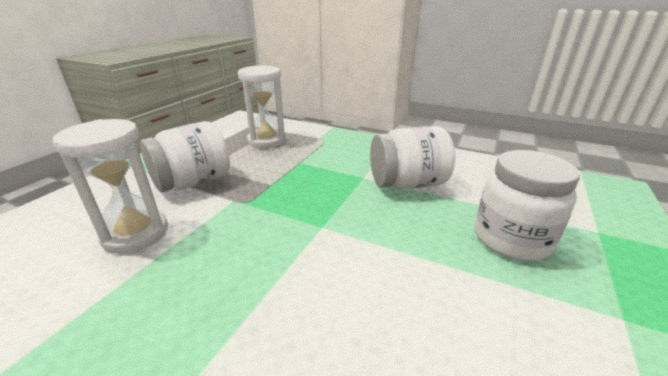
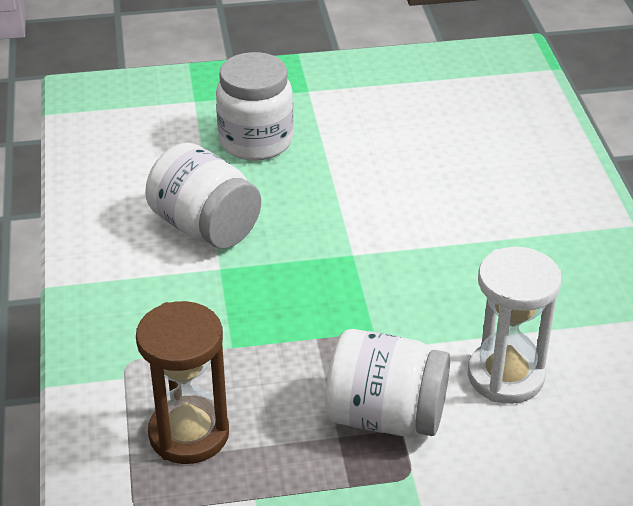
camera: 125 degrees left, 10 degrees up
(267, 141) = (189, 434): white hourglass -> brown hourglass

